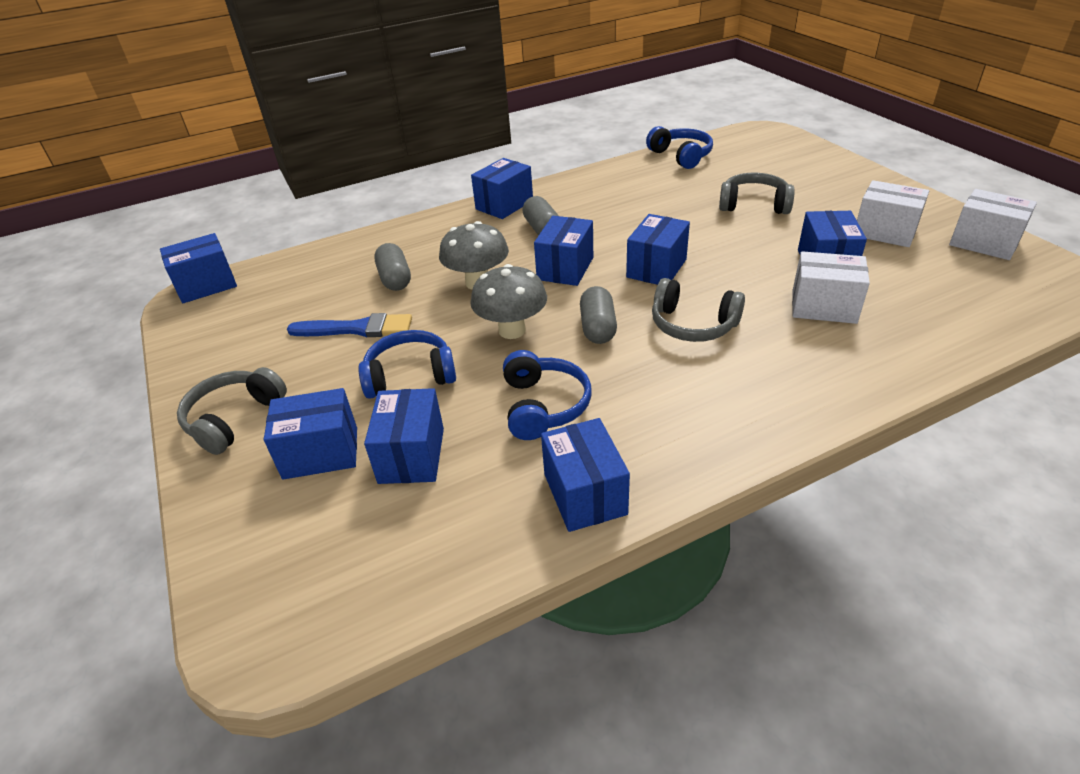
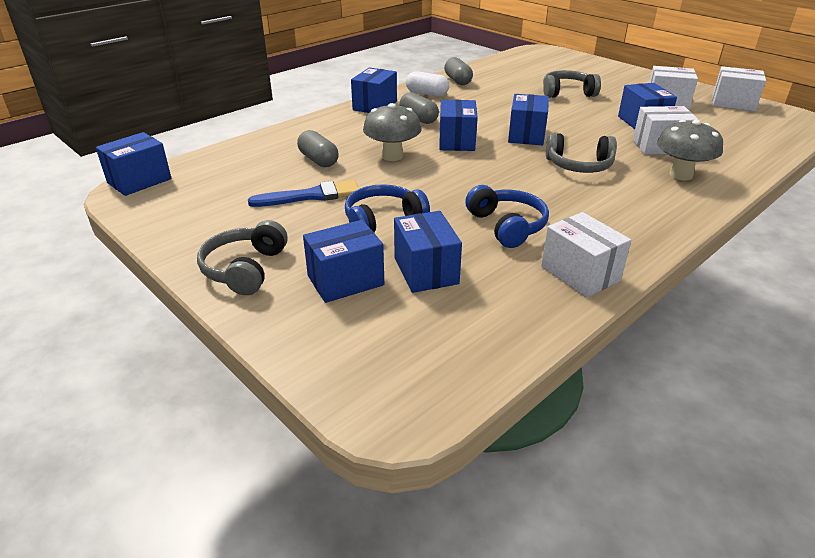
camera: 20 degrees left, 5 degrees down
(512, 330) = (445, 183): grey mushroom -> grey mushroom (681, 175)
(575, 192) = (427, 94): none -> white capsule
(585, 494) = (580, 273): blue box -> white box
(597, 328) = (510, 174): grey capsule -> grey capsule (457, 81)
(681, 156) = (491, 67): blue headphones -> none

